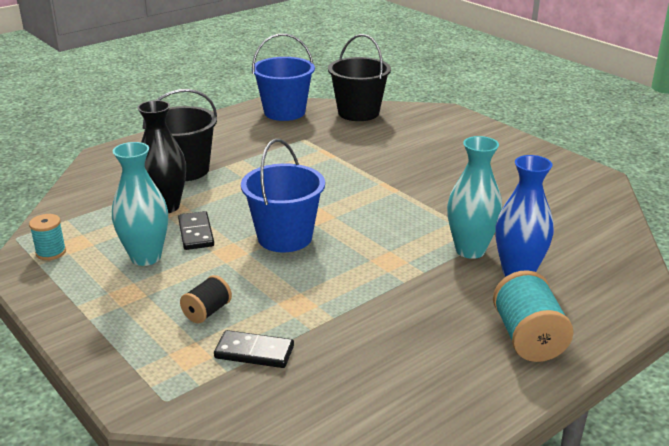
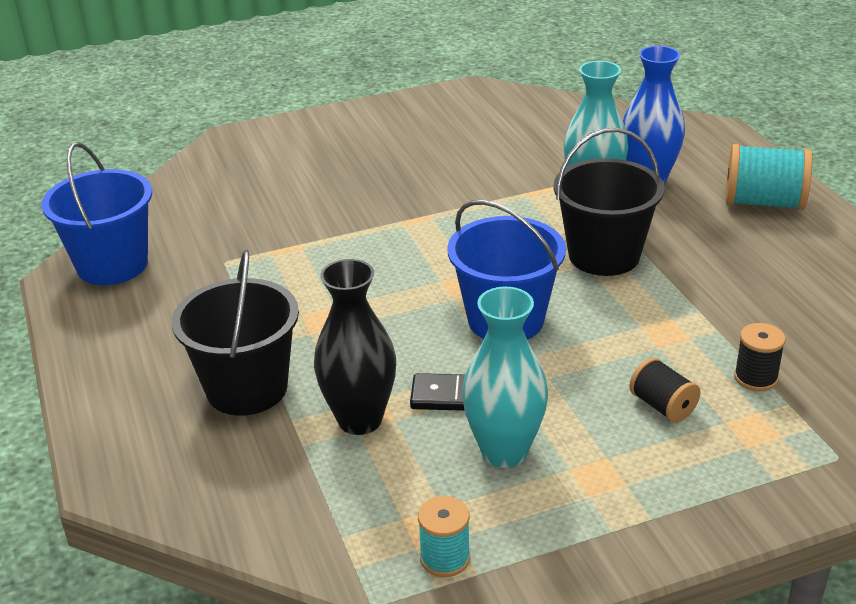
camera: 70 degrees left, 5 degrees up
(254, 352) = (755, 378): black domino -> black spool
(358, 112) = (174, 202): black bucket -> black bucket (604, 255)

